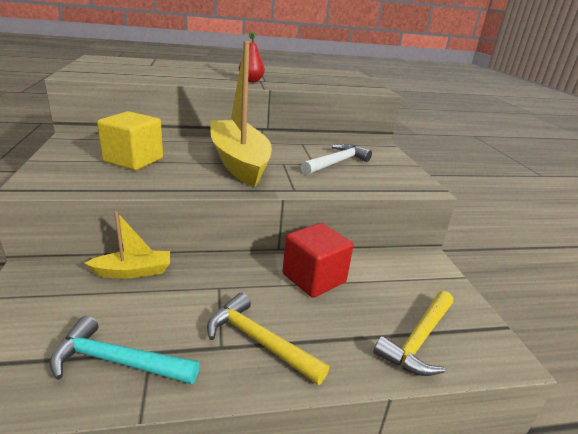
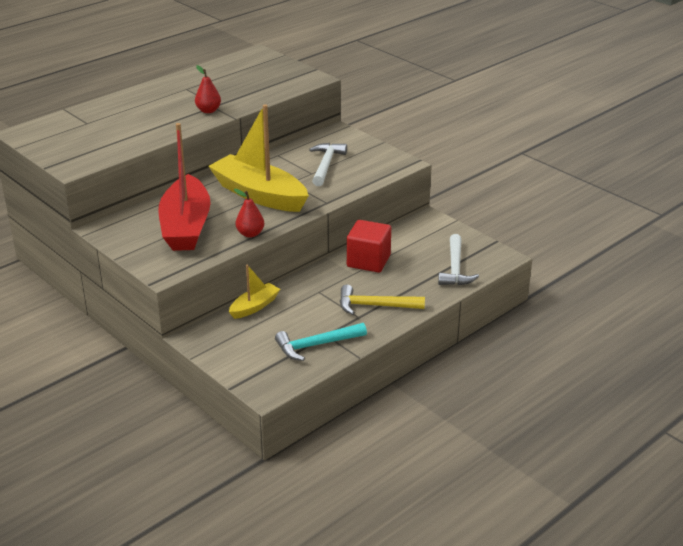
camera: 30 degrees left, 5 degrees up
(133, 160) = (186, 226): yellow cube -> red boat
(174, 186) = (250, 234): none -> red pear
(419, 340) = (455, 268): yellow hammer -> white hammer

